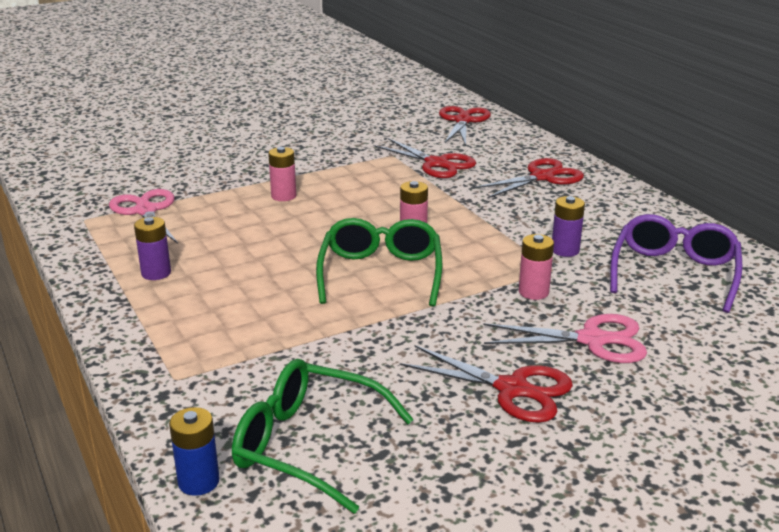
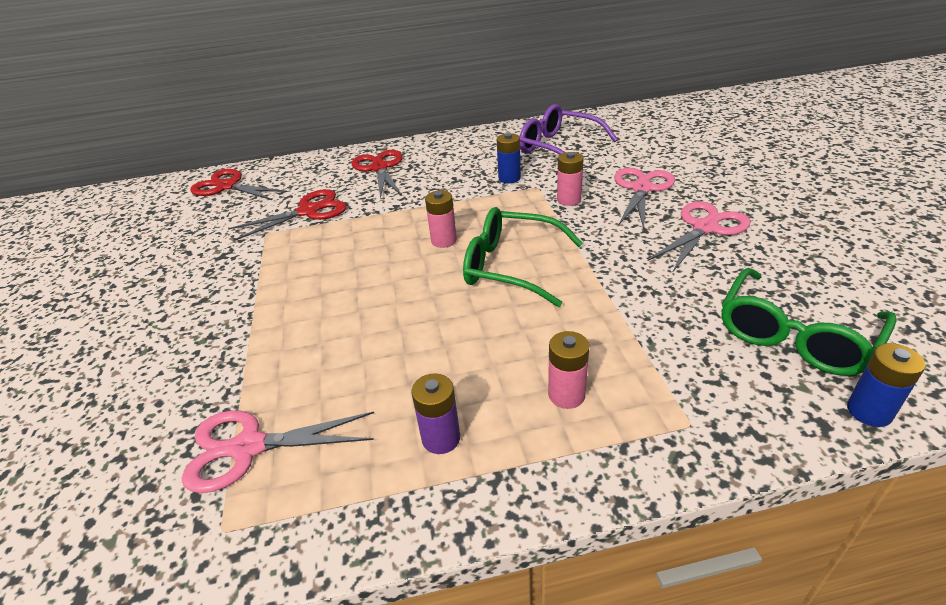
camera: 70 degrees left, 10 degrees up
(283, 196) = (303, 314): pink battery -> pink battery (566, 395)
(512, 389) = (705, 228): red scissors -> pink scissors
(565, 250) = (509, 178): purple battery -> blue battery

